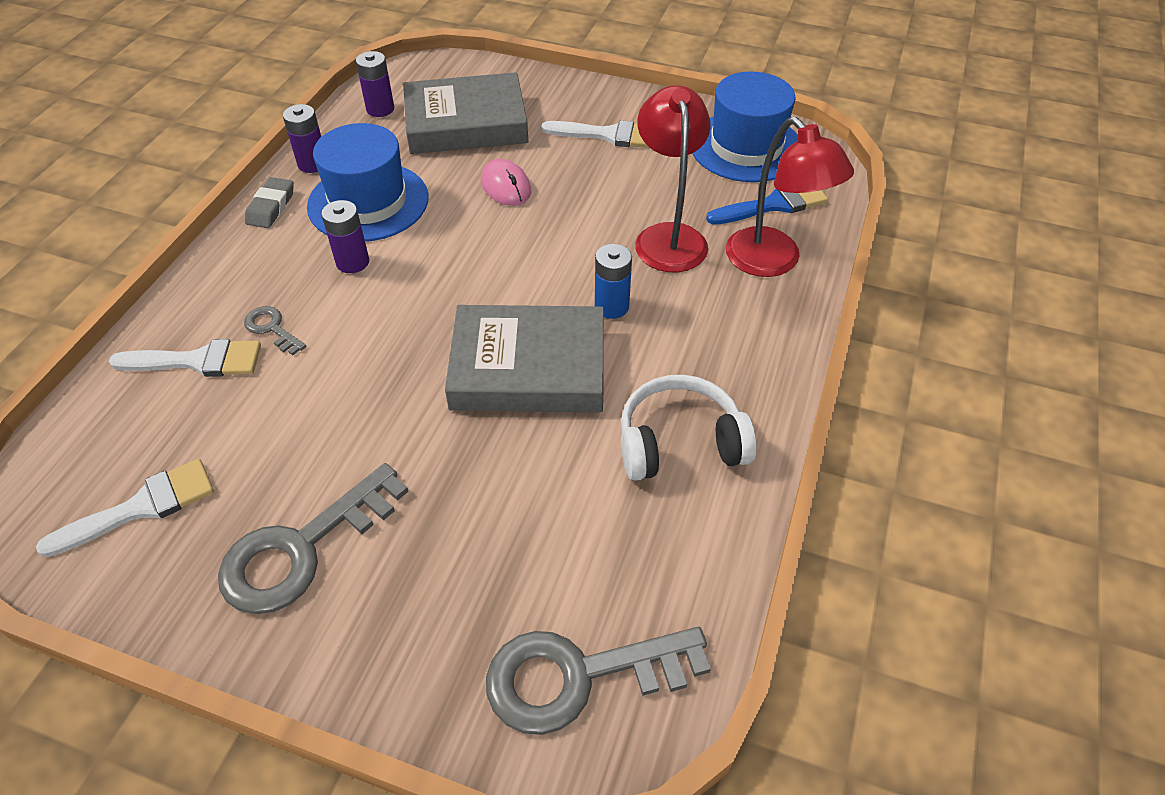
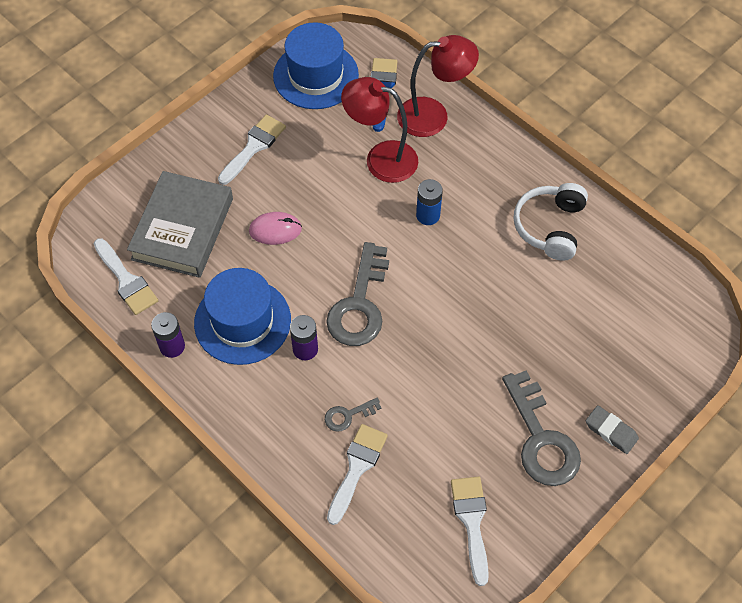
camera: 65 degrees left, 10 degrees up
(271, 207) = (211, 387): grey eraser -> grey eraser (611, 431)
(380, 109) = (126, 280): purple battery -> white brush
(528, 368) = (457, 279): grey book -> none
(578, 676) = (671, 331): grey key -> grey key (359, 305)

